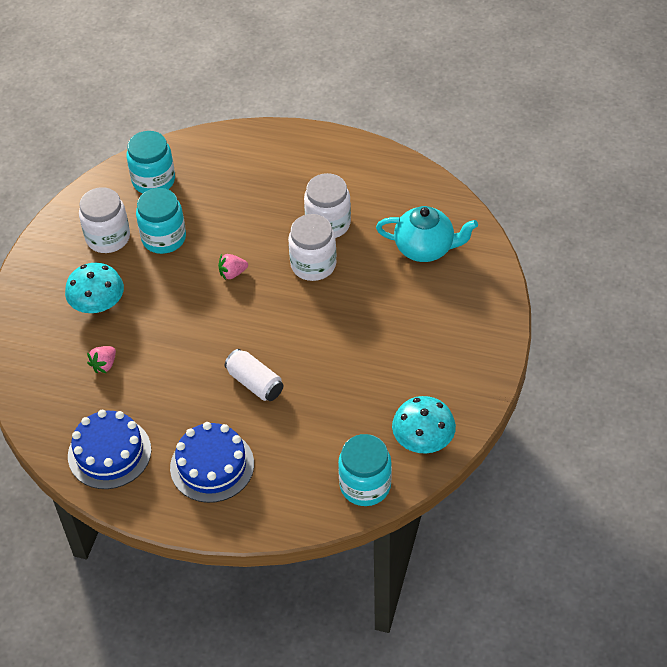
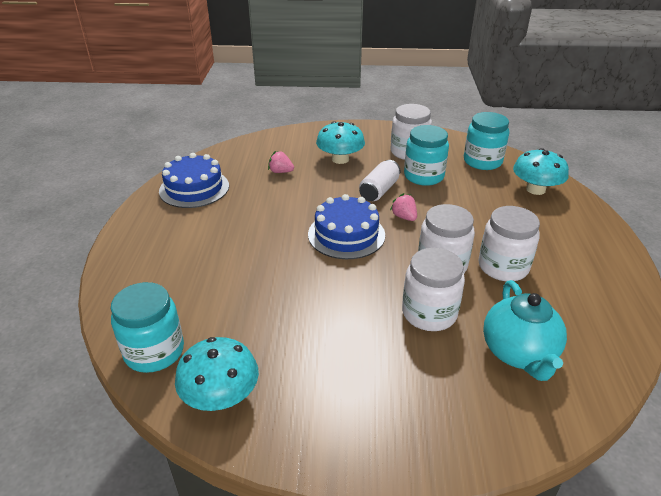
camera: 75 degrees right, 15 degrees down
(212, 465) = (181, 241): blue cake -> blue cake (346, 234)
(221, 158) = (535, 189): none -> turquoise mushroom
(255, 383) = (279, 251): white can -> white can (379, 190)
(370, 290) = (429, 313): none -> white jar

